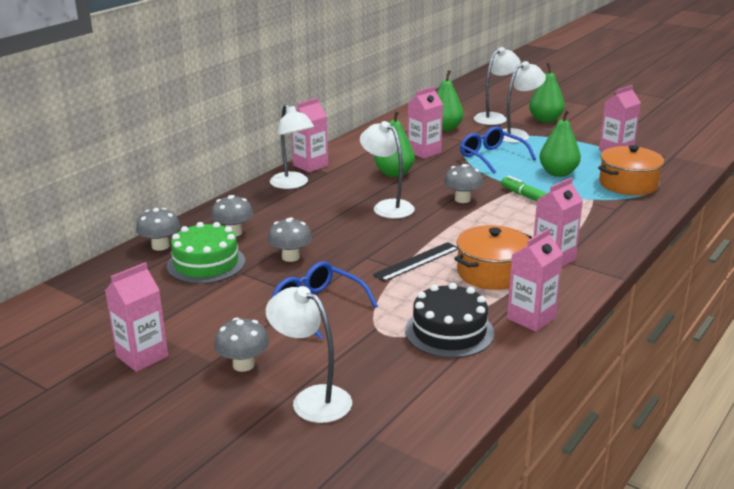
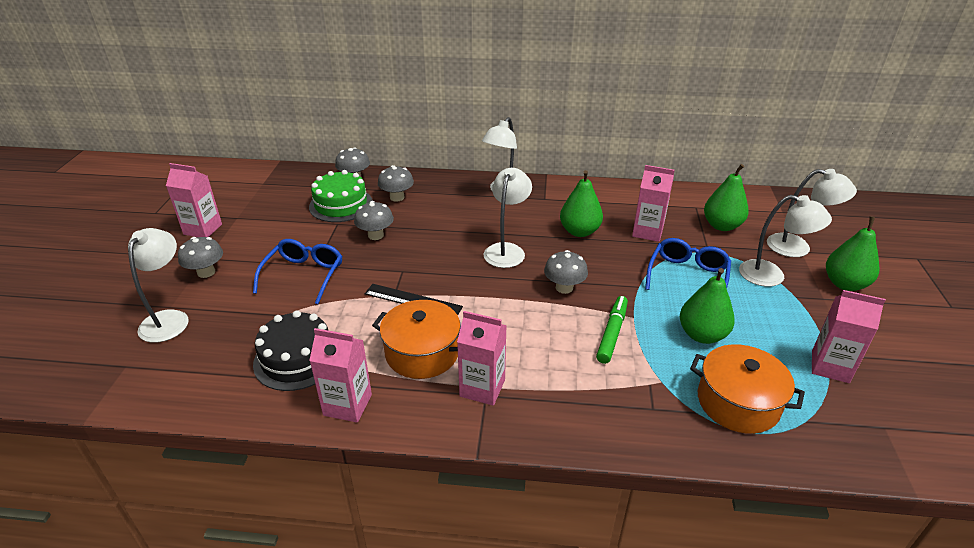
camera: 60 degrees right, 10 degrees up
(310, 165) = (549, 186): pink carton -> none

